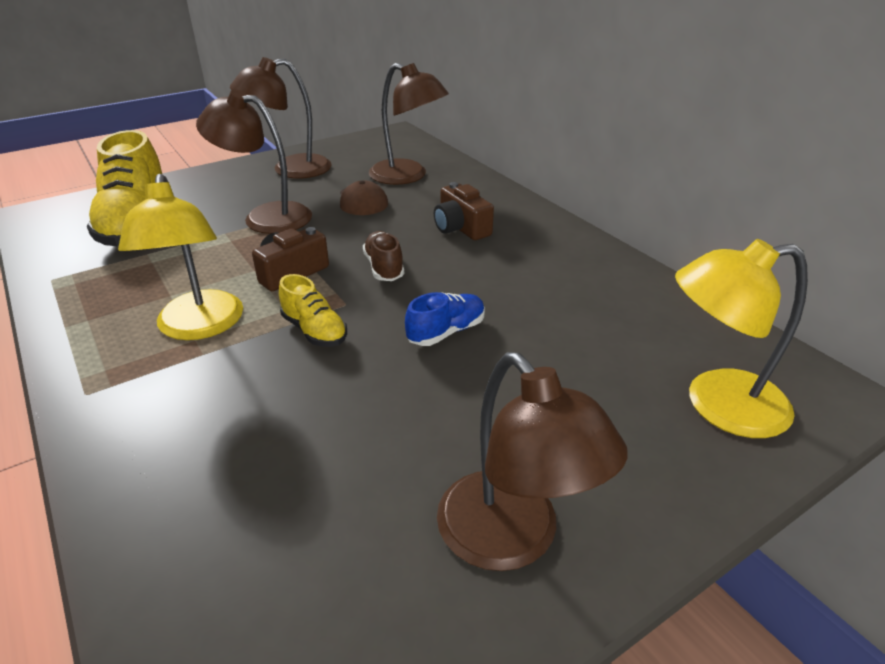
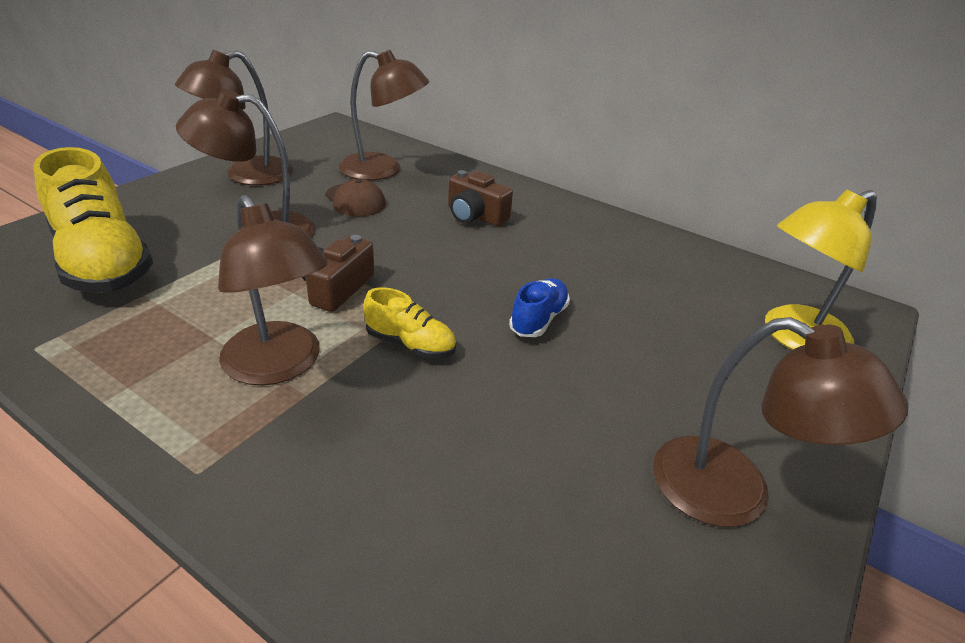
camera: 25 degrees left, 0 degrees up
(200, 327) = (279, 366): yellow lamp -> brown lamp
(384, 267) = (431, 267): brown shoe -> none

